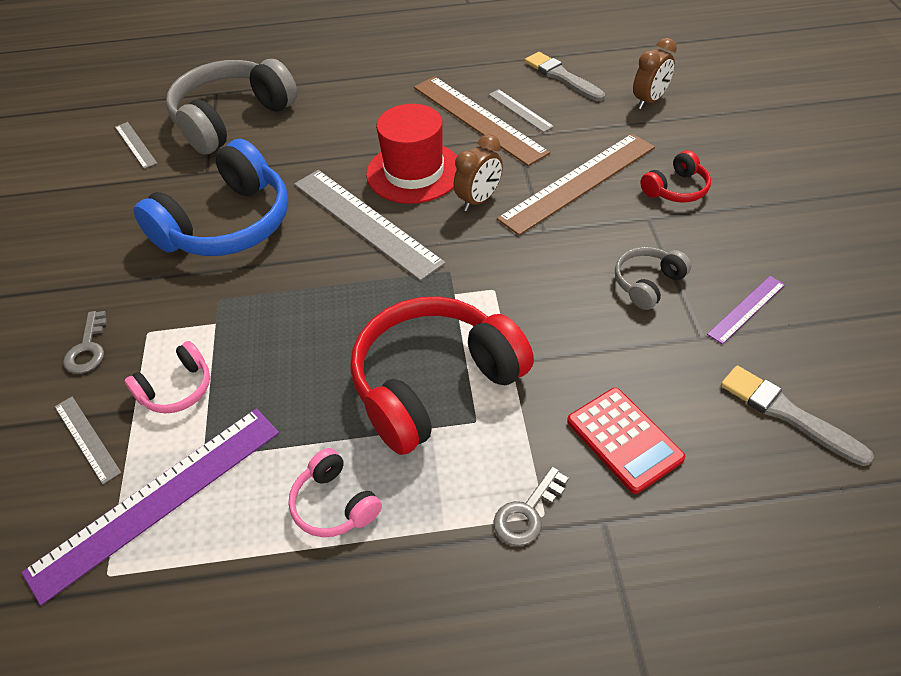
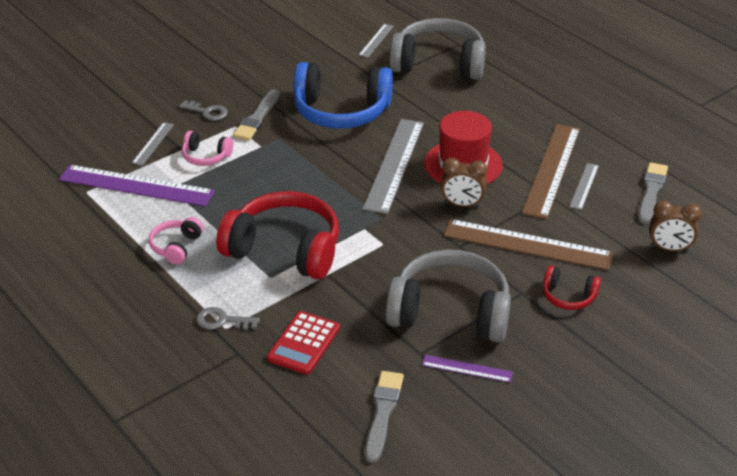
camera: 55 degrees right, 10 degrees down
(88, 348) = (207, 112): grey key -> grey key turned 120 degrees counterclockwise
(156, 304) = (257, 118): none -> grey brush
(647, 283) = (450, 312): grey headphones -> grey headphones, size x2.13

